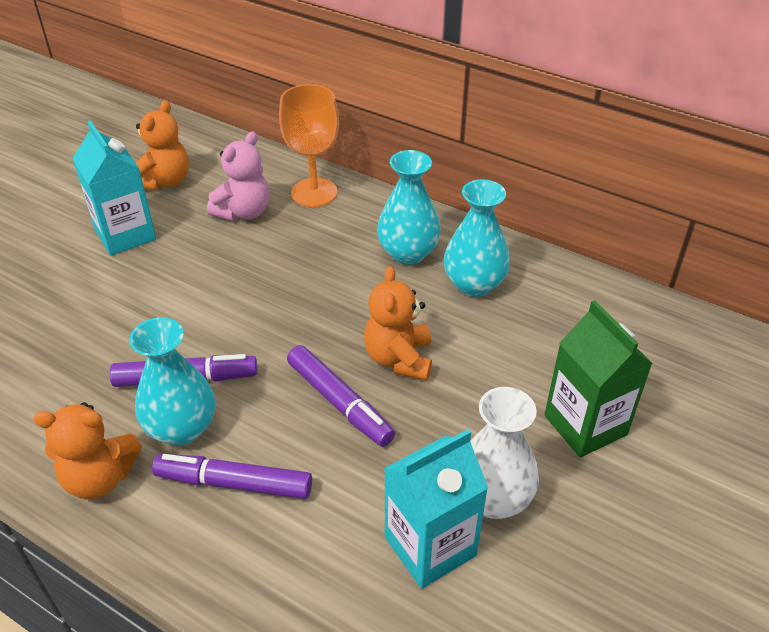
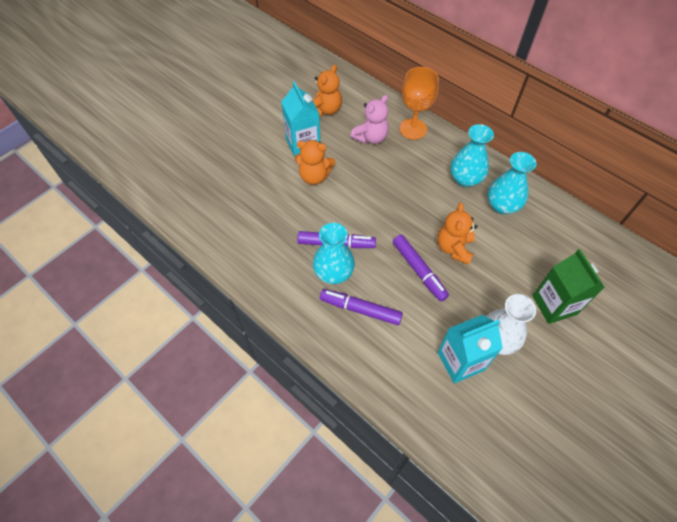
camera: 10 degrees right, 15 degrees up
(99, 477) = (291, 295): orange teddy bear -> orange teddy bear (314, 176)

